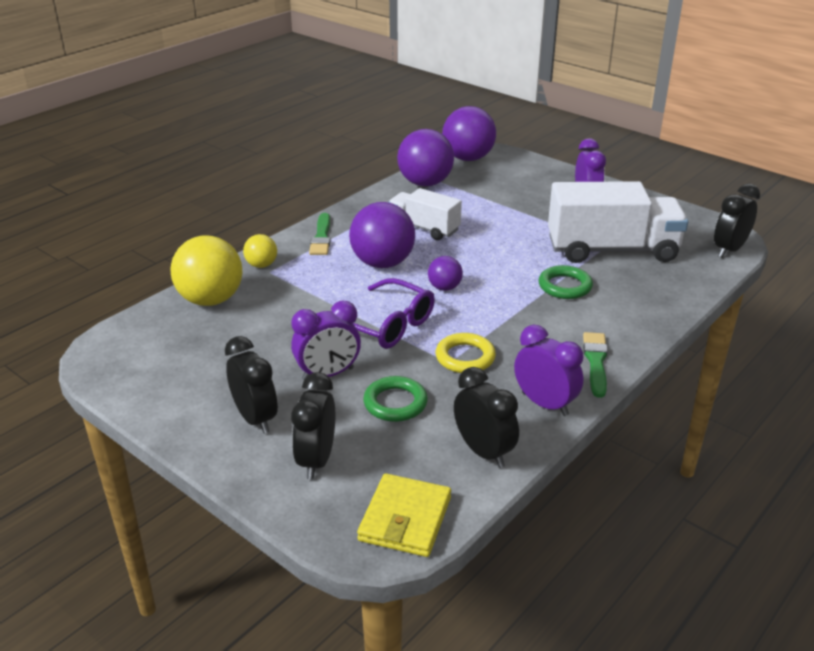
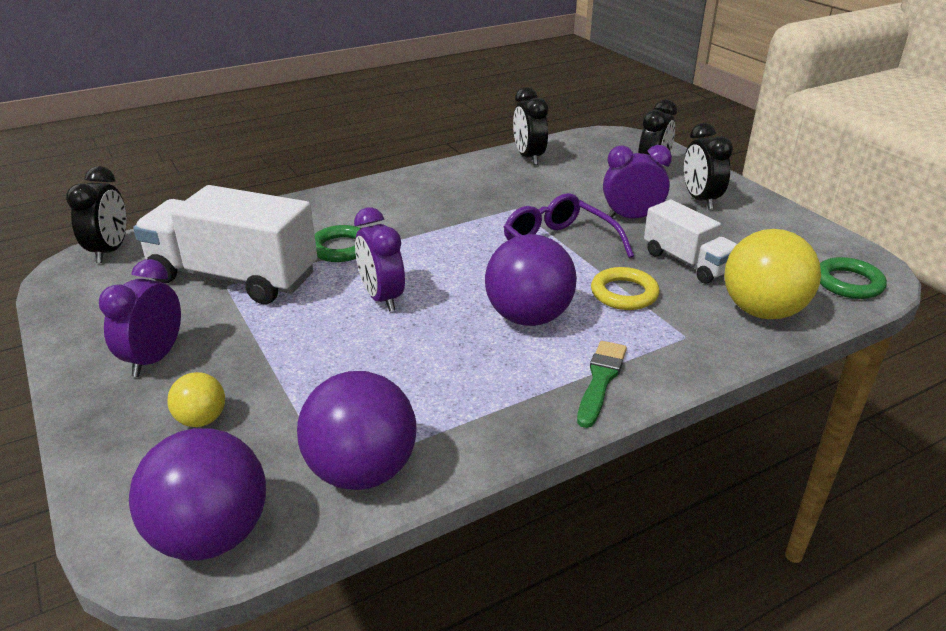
camera: 160 degrees left, 0 degrees up
(261, 265) = (697, 349): yellow ball -> yellow ball (202, 420)
(395, 403) = (579, 190): green ring -> green ring (848, 283)
(405, 519) = (599, 141): yellow wallet -> none
(424, 228) = (437, 363): white truck -> white truck (687, 262)
(444, 288) = (472, 272): purple ball -> none
(465, 357) = (499, 208): yellow ring -> yellow ring (624, 293)
(545, 404) = (461, 171): purple clock -> purple clock (382, 298)
(595, 362) = (391, 187): green brush -> none
(729, 250) = (110, 251): black clock -> black clock turned 60 degrees counterclockwise

